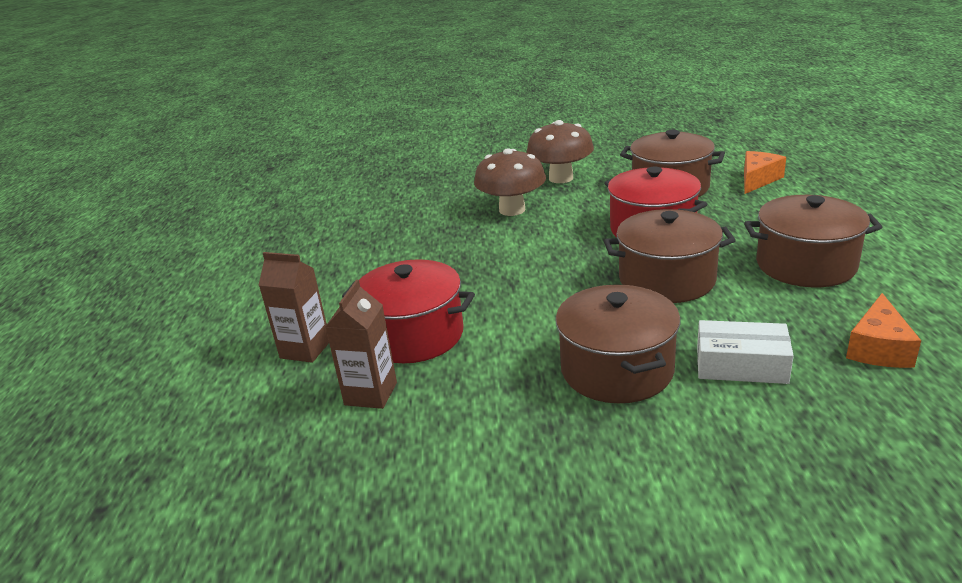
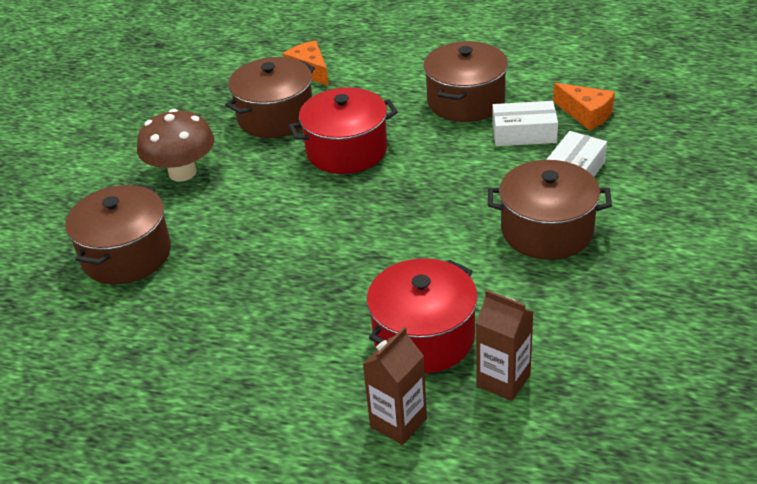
camera: 70 degrees left, 10 degrees up
(512, 210) = (223, 222): brown mushroom -> none
(667, 280) = (437, 169): brown pot -> brown pot (126, 255)
(785, 314) = (524, 133): none -> white box

